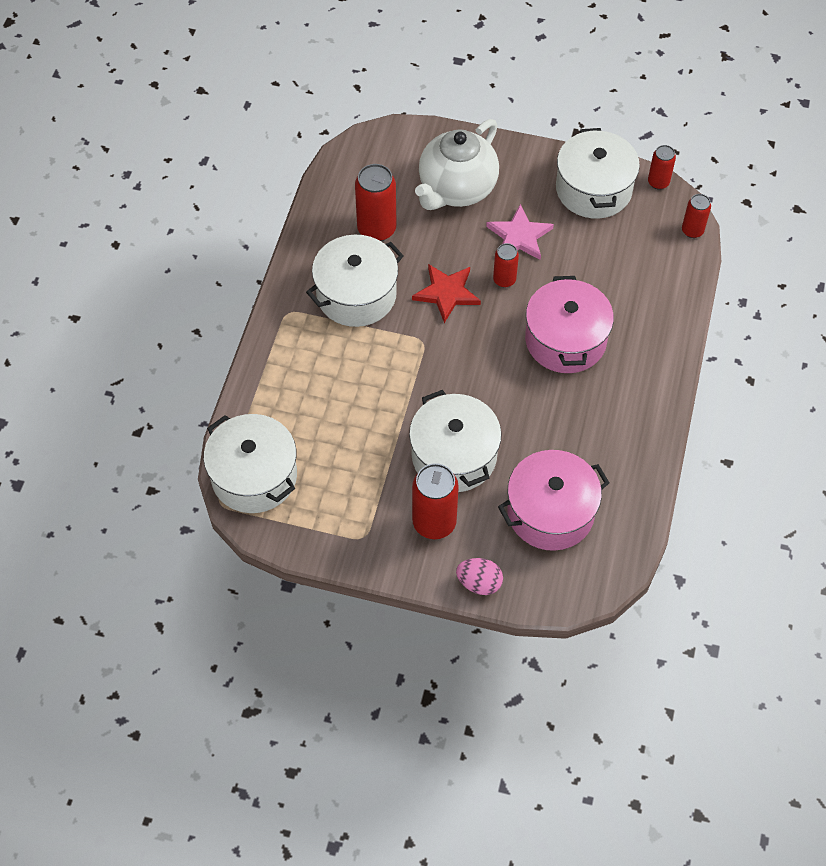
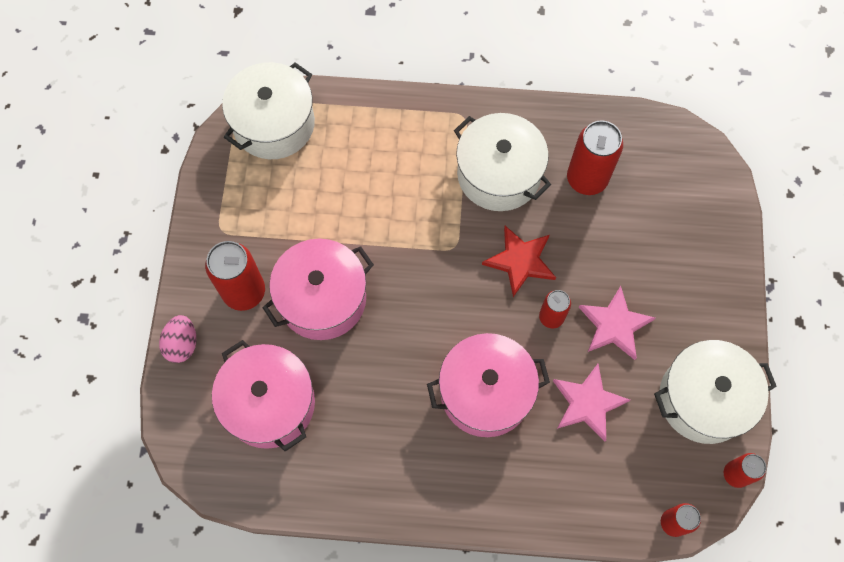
camera: 80 degrees right, 10 degrees up
(454, 456) = (322, 299): white pot -> pink pot
(456, 189) = (662, 249): white teapot -> none
(585, 268) = (588, 403): none -> pink star

